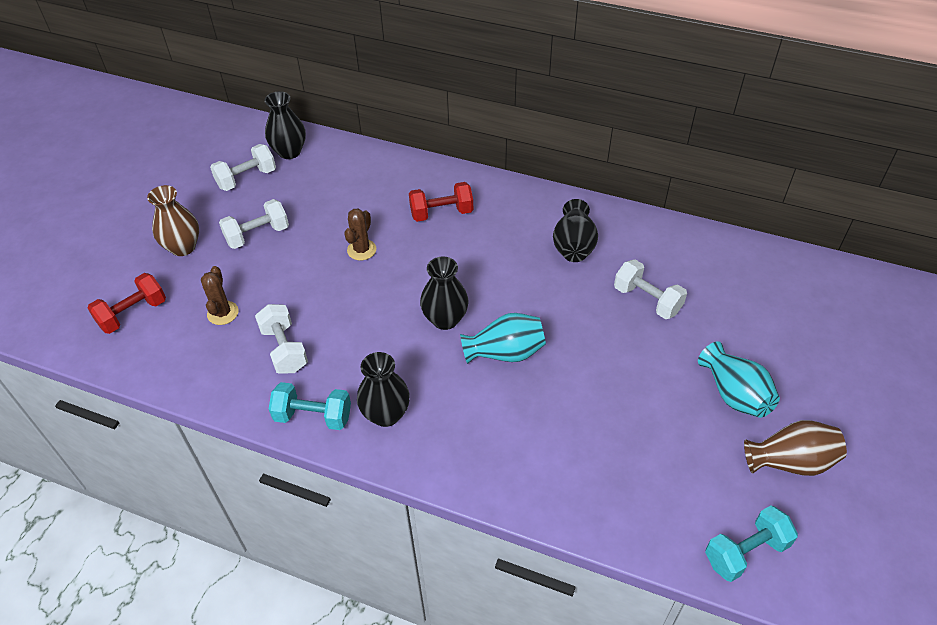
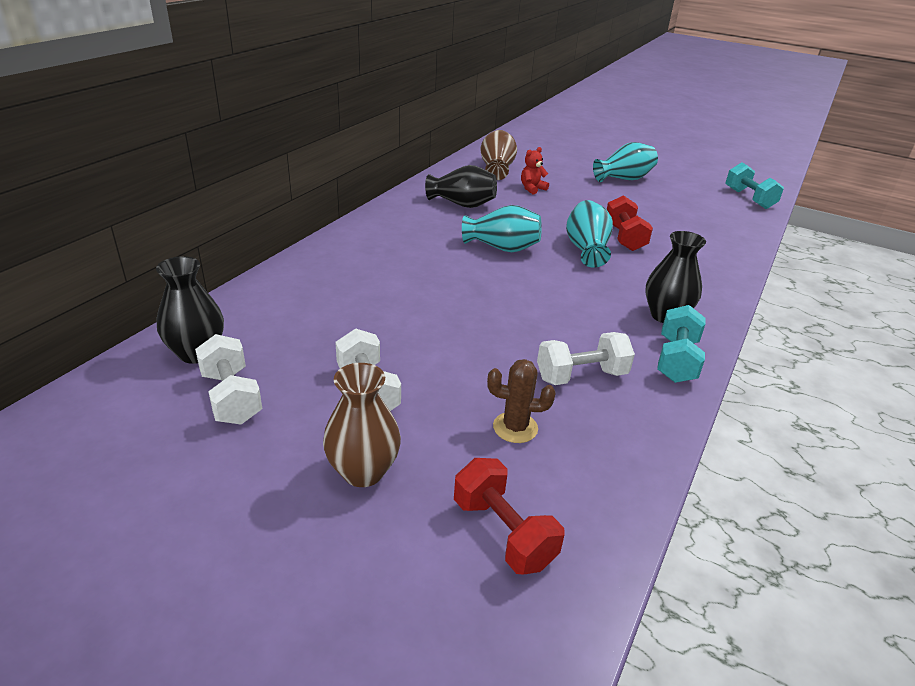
camera: 85 degrees left, 15 degrees down
(361, 250) = (428, 310): brown cactus -> none
(441, 213) = (388, 257): red dumbbell -> red dumbbell (624, 237)
(445, 319) = (544, 272): black vase -> none
(485, 285) = (502, 248): none -> turquoise vase
(647, 300) = (532, 189): white dumbbell -> red teddy bear
(790, 461) = (676, 175): brown vase -> brown vase (497, 169)

